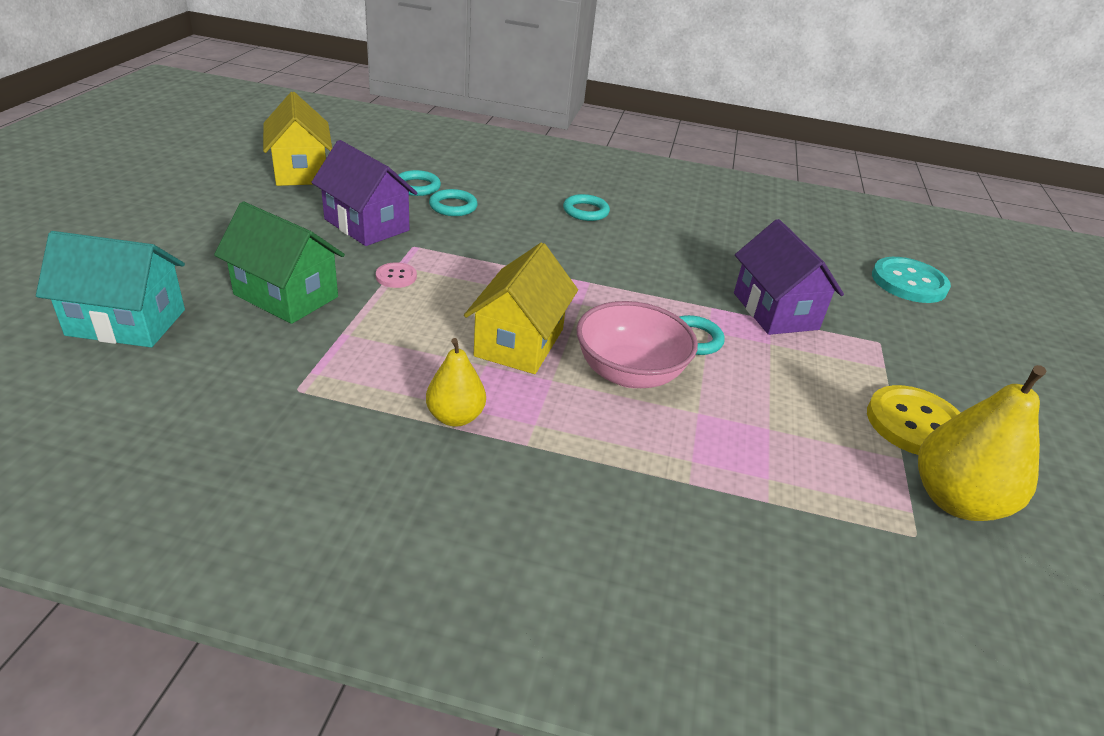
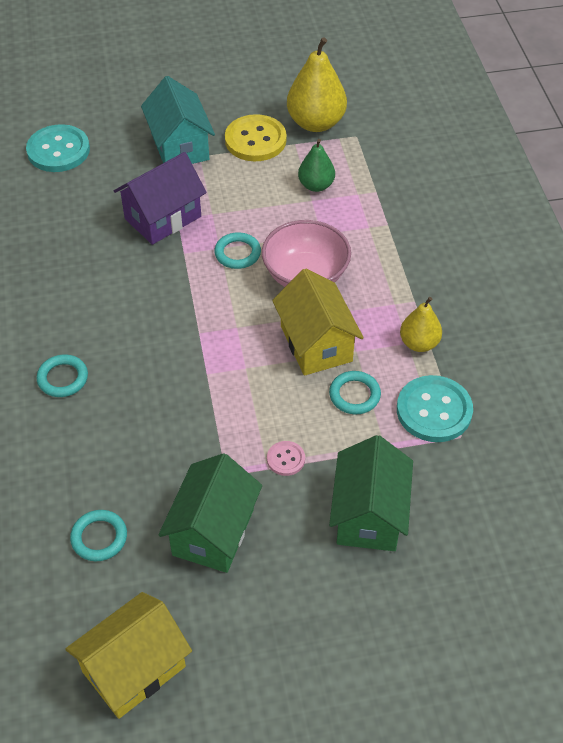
camera: 110 degrees left, 15 degrees up
(126, 322) = (482, 592): turquoise house -> turquoise house (180, 146)
(351, 385) = (434, 410): none -> turquoise button
(366, 225) = (213, 532): purple house -> green house
(453, 206) = (125, 484): turquoise ring -> turquoise ring (354, 395)
(519, 342) = (316, 344): yellow house -> yellow house turned 75 degrees clockwise
(800, 444) = (316, 185): none -> green pear

